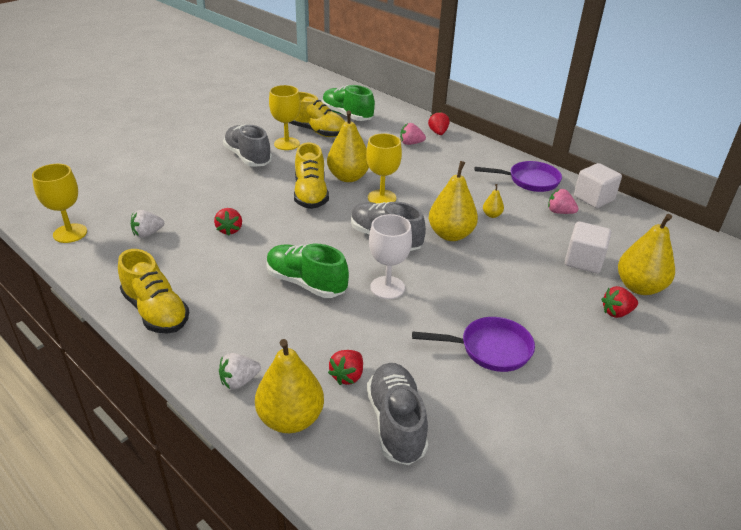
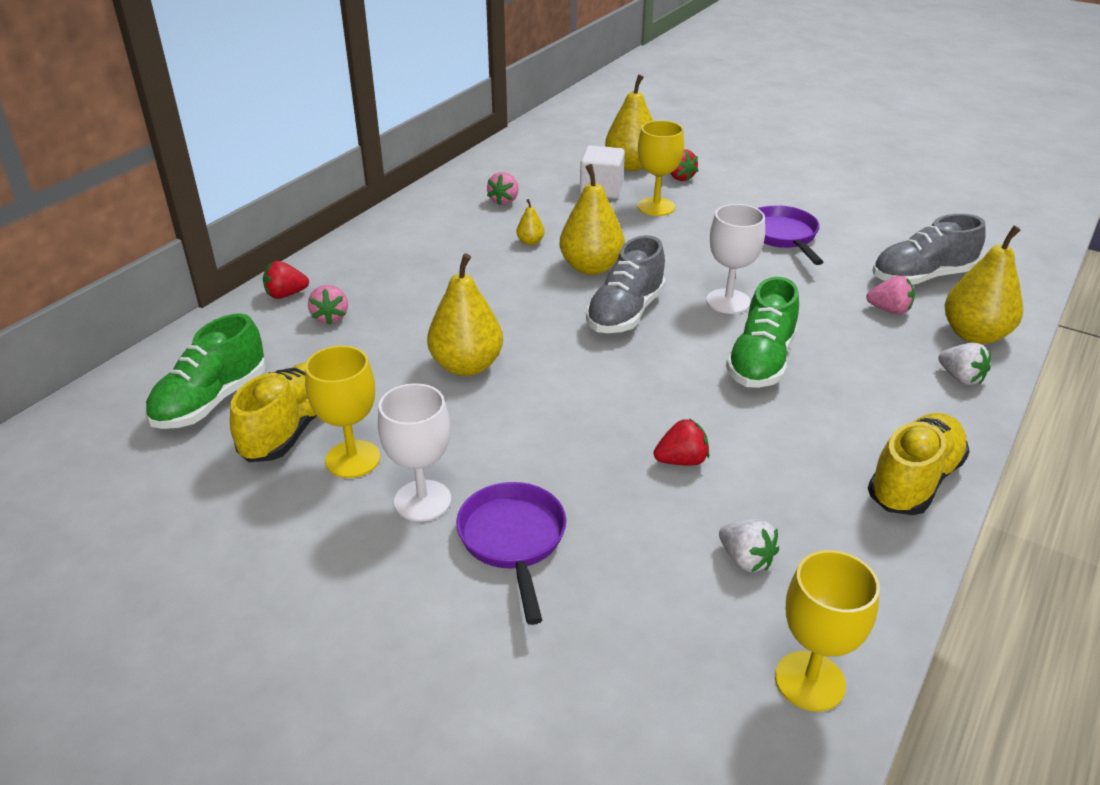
camera: 100 degrees left, 0 degrees up
(248, 157) = (422, 501): grey shoe -> white goblet
(310, 194) = (536, 396): yellow shoe -> none
(347, 376) = (889, 310): red strawberry -> pink strawberry
(381, 198) = (520, 327): yellow goblet -> yellow goblet (656, 207)
(529, 181) = (431, 219): purple pan -> purple pan (513, 541)
(593, 198) = (463, 181): white cube -> none

